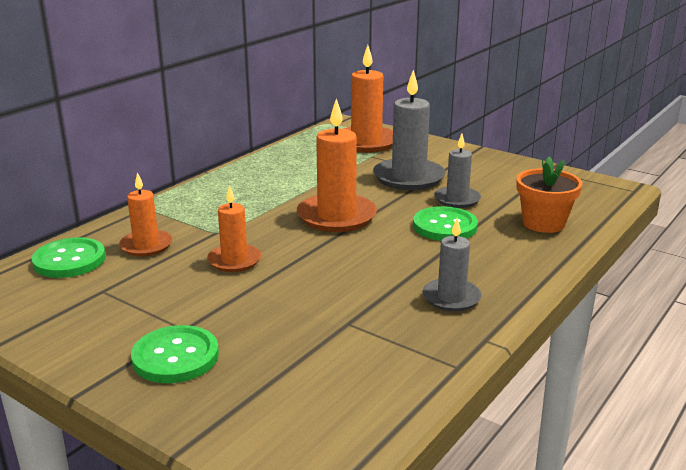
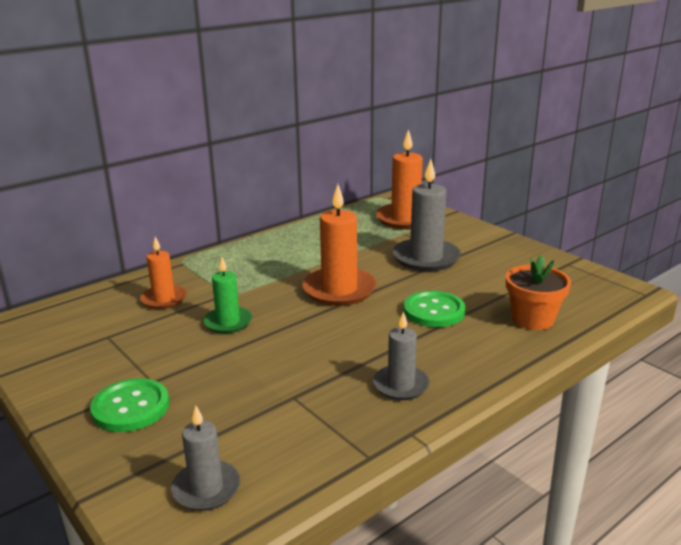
camera: 15 degrees right, 0 degrees up
(69, 260) = (97, 305): green button -> none
(234, 260) = (228, 322): orange candle -> green candle
(457, 199) = (460, 285): grey candle -> grey candle (206, 488)

